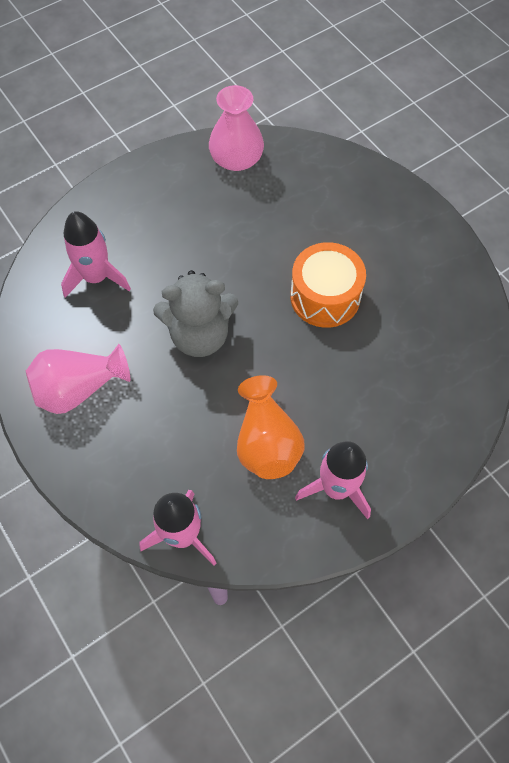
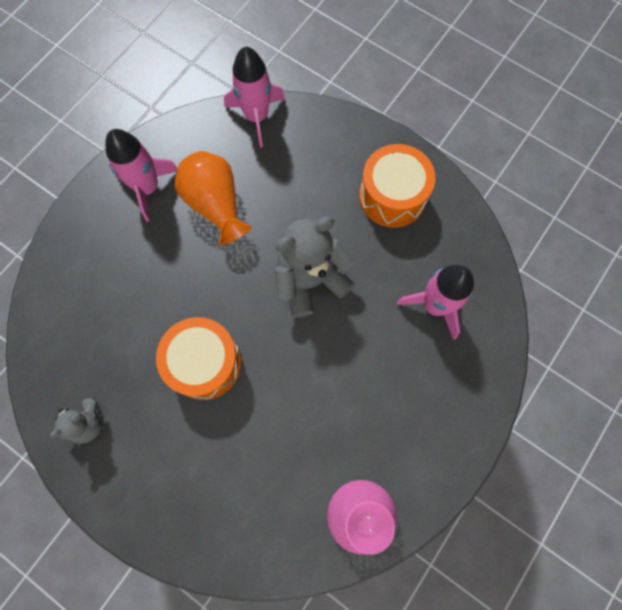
camera: 160 degrees right, 10 degrees up
(79, 388) = (392, 196): pink vase -> orange drum
(442, 283) = (88, 423): none -> grey teddy bear

